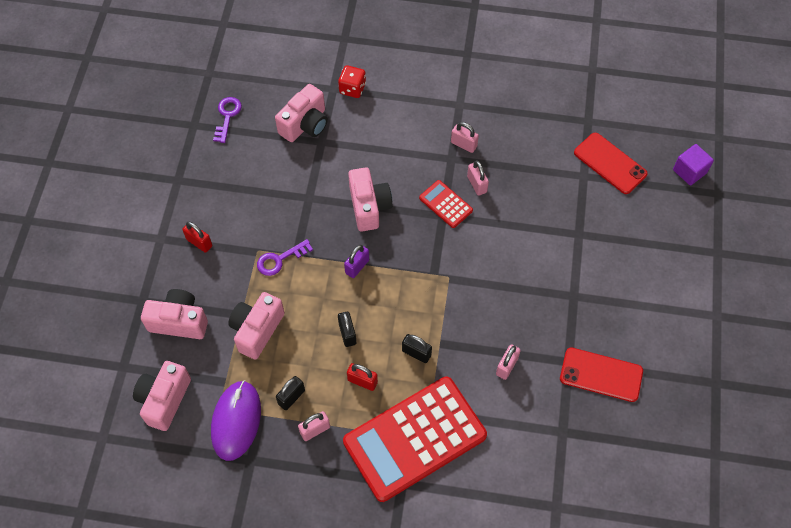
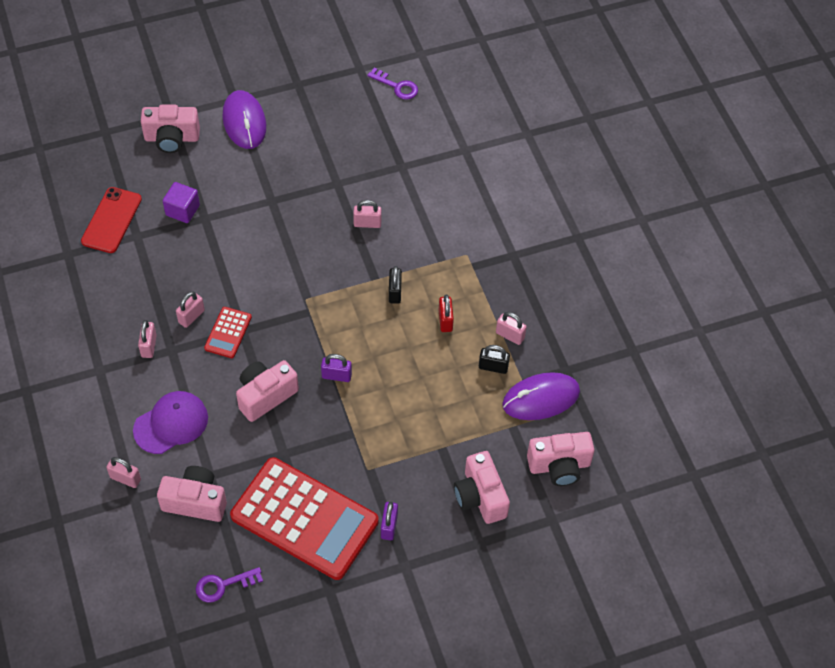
camera: 120 degrees left, 5 degrees down
(199, 242) = (389, 526): red padlock -> purple padlock
(257, 330) = (448, 426): pink camera -> pink camera (172, 138)
(280, 259) = (366, 444): purple key -> purple key (396, 86)
(347, 334) = (408, 352): black padlock -> none
(352, 89) = (125, 478): red dice -> pink padlock
(382, 133) = (171, 424): none -> purple cap
(414, 438) = (471, 261): red calculator -> red calculator (304, 519)
(601, 374) = (335, 158): red phone -> none
(683, 312) = (244, 122): none -> purple mouse
(689, 171) = (90, 158): purple cube -> purple cube (182, 210)

